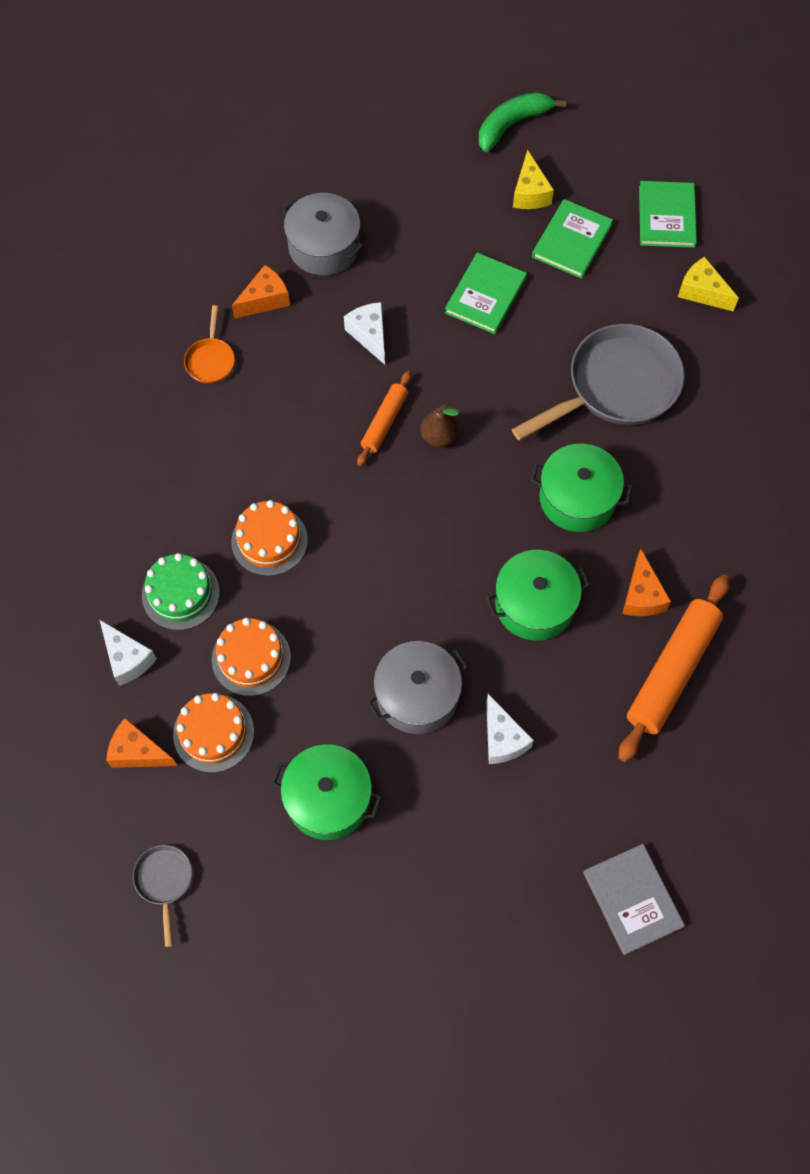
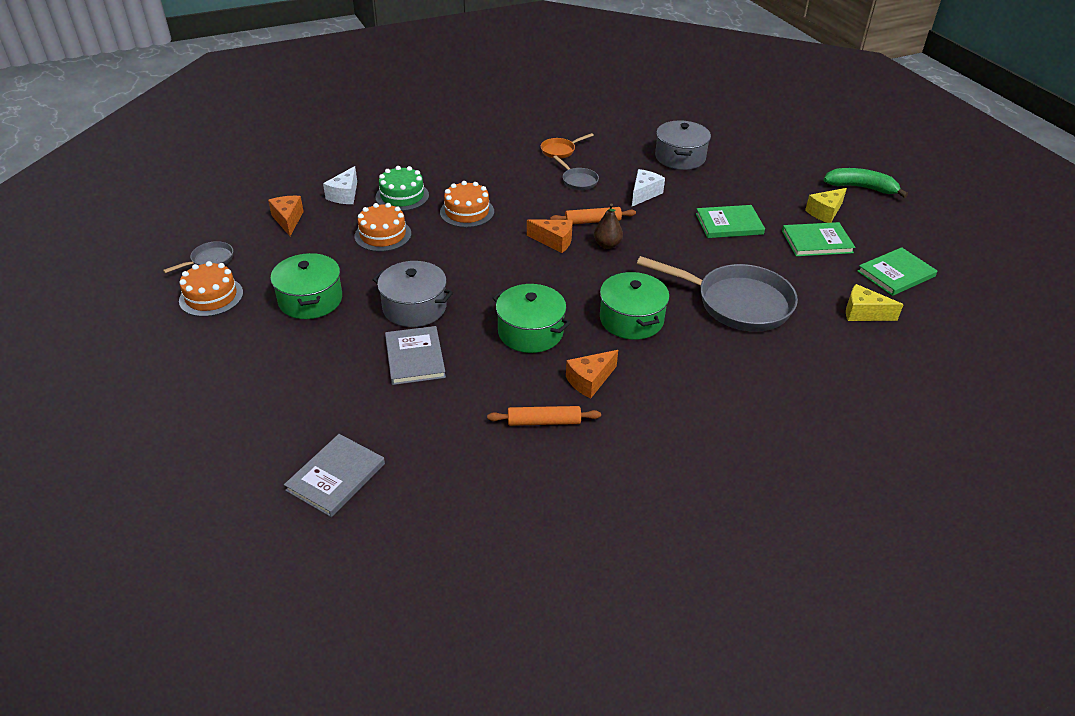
camera: 55 degrees right, 25 degrees down
(213, 733) = (321, 241): orange cake -> orange cake (211, 297)
(265, 300) = (620, 152): orange cheese -> orange cheese (554, 241)
(292, 384) = (578, 181): none -> grey pan
(502, 739) = (415, 357): white cheese -> grey book
(672, 671) = (544, 421): orange rolling pin -> orange rolling pin, size x0.56
(702, 292) = (863, 313): yellow cheese -> yellow cheese turned 75 degrees counterclockwise

